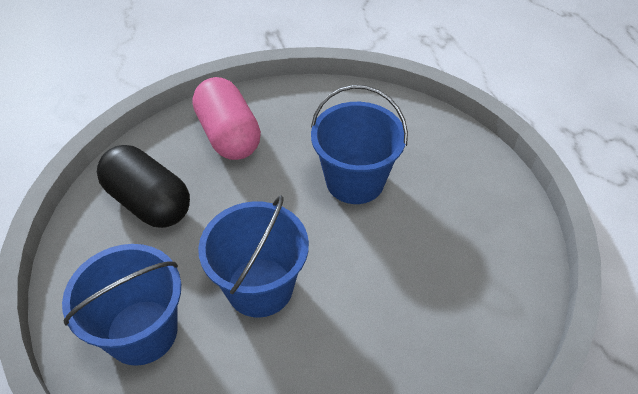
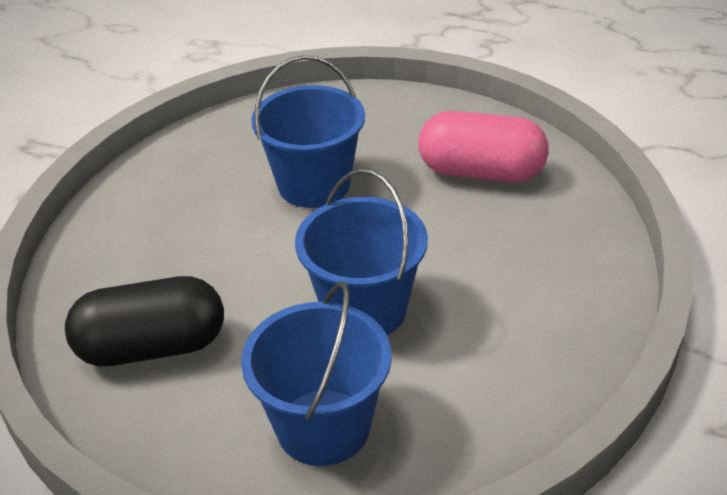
camera: 50 degrees left, 10 degrees down
(228, 135) = (139, 241): pink capsule -> pink capsule (481, 172)

